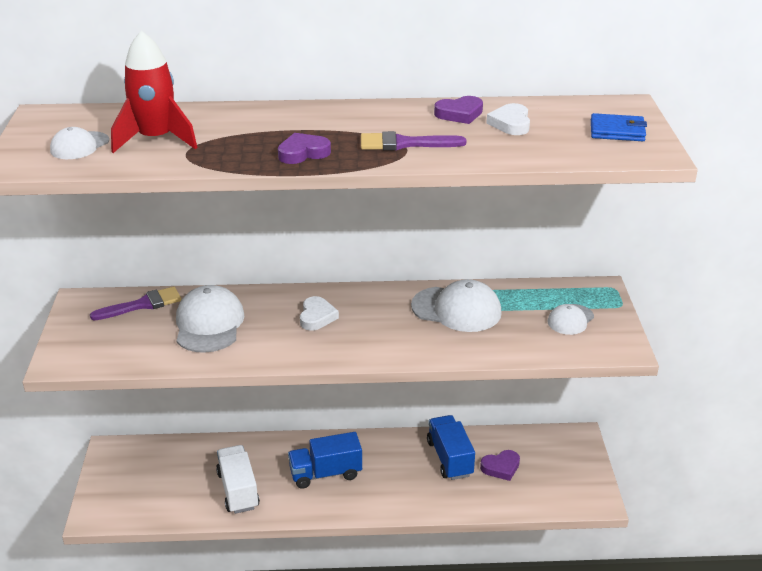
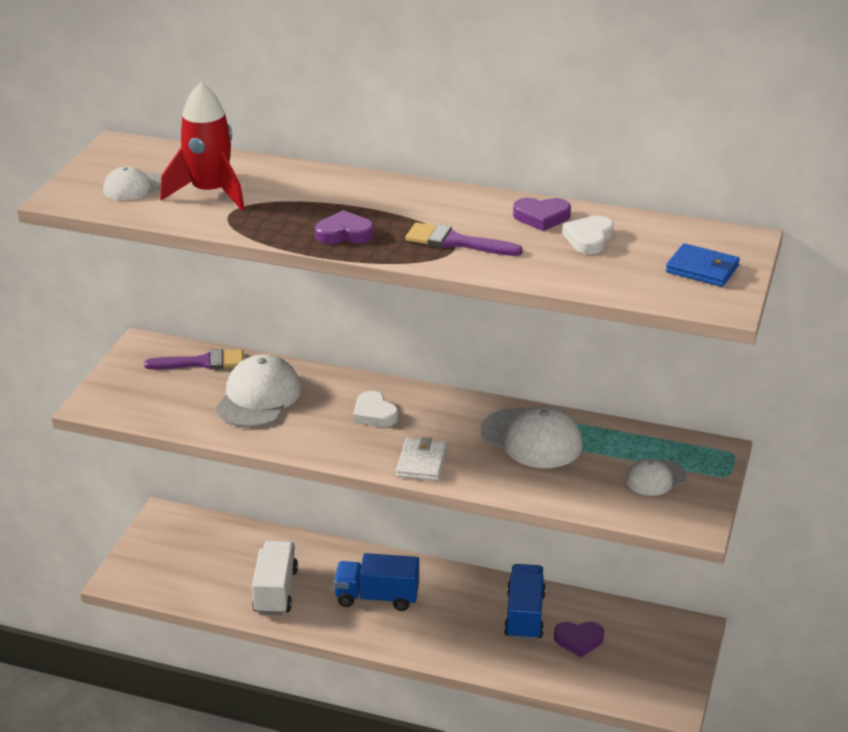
camera: 20 degrees right, 0 degrees up
(317, 317) = (374, 414): white heart -> white heart turned 120 degrees clockwise
(380, 348) = (422, 462): none -> white wallet

